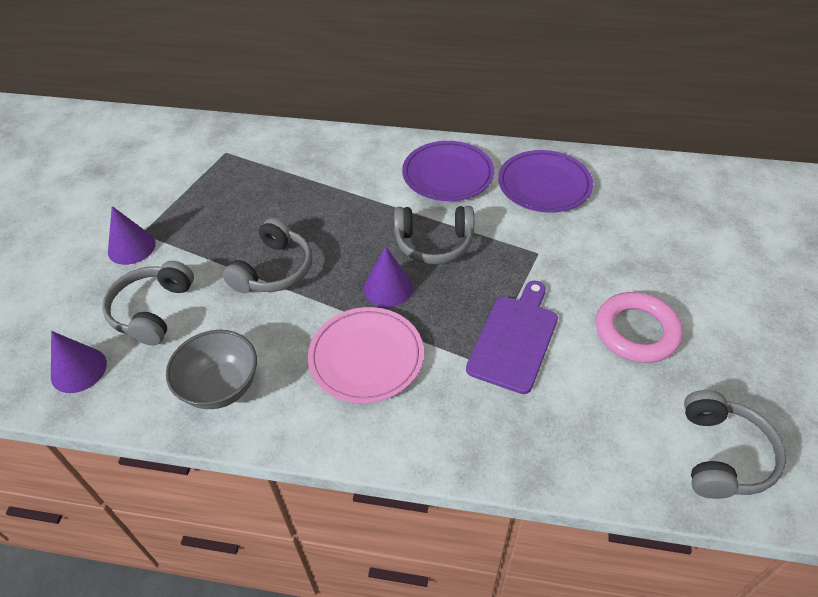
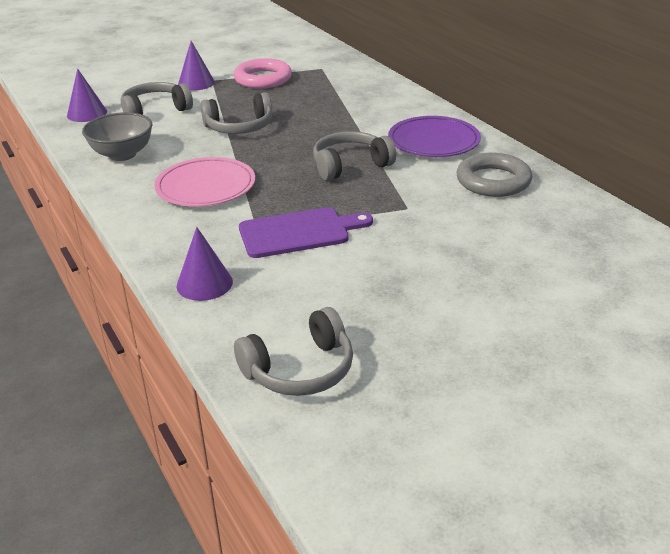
camera: 50 degrees right, 15 degrees down
(388, 287) = (280, 168): purple cone -> purple cone (204, 283)
(434, 243) = (350, 165): grey headphones -> grey headphones turned 105 degrees clockwise
(544, 185) = (493, 181): purple plate -> grey ring
(636, 331) = (384, 282): pink ring -> pink ring (263, 79)

